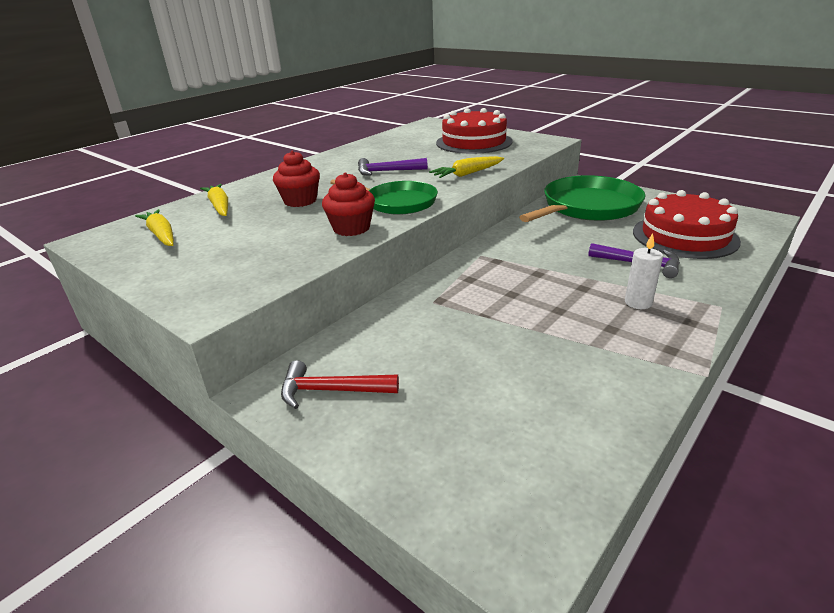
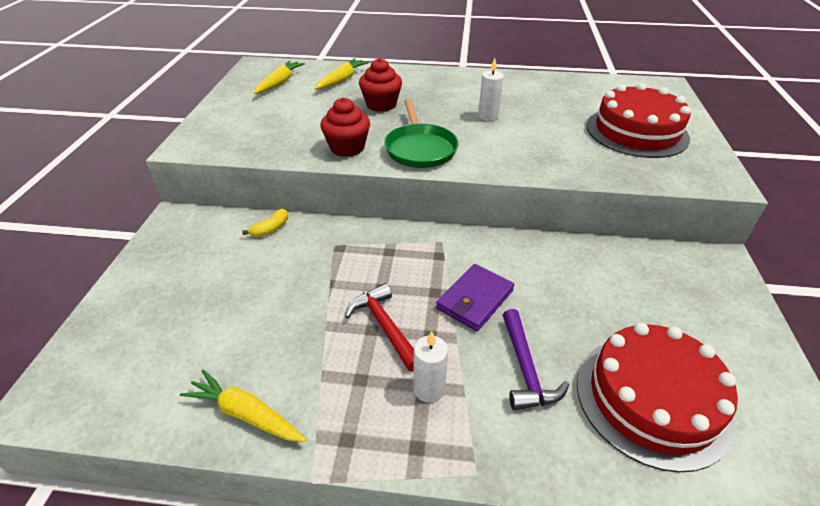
camera: 55 degrees right, 10 degrees up
(332, 390) = (187, 245): red hammer -> red hammer (384, 327)
(367, 330) = (270, 229): none -> yellow banana
(387, 171) = (488, 116): purple hammer -> white candle
(467, 174) = (533, 160): yellow carrot -> yellow carrot (246, 414)
(559, 261) = (475, 299): none -> purple wallet
(587, 207) = (643, 282): green pan -> none

